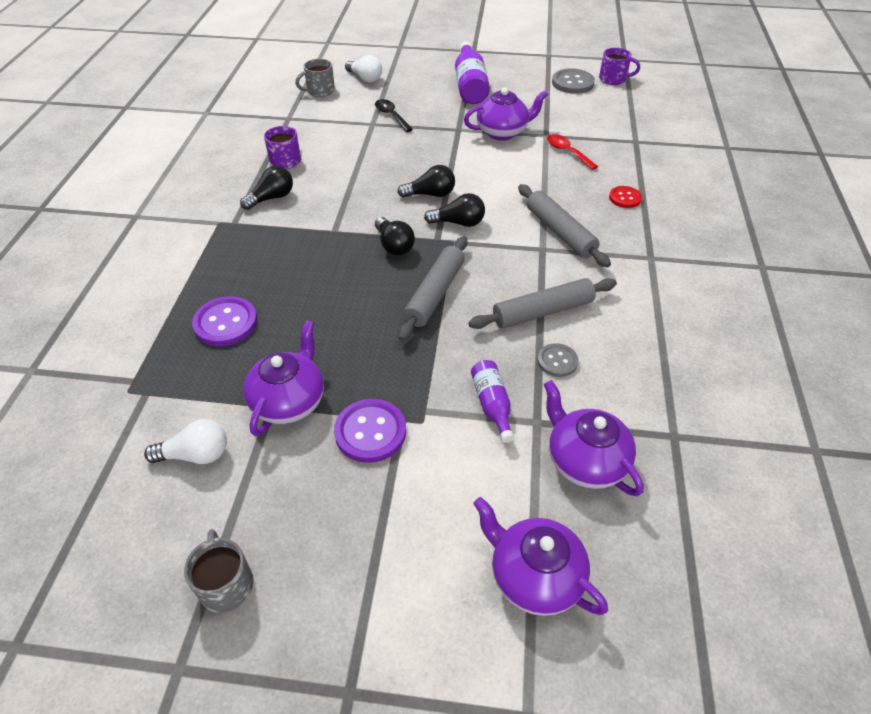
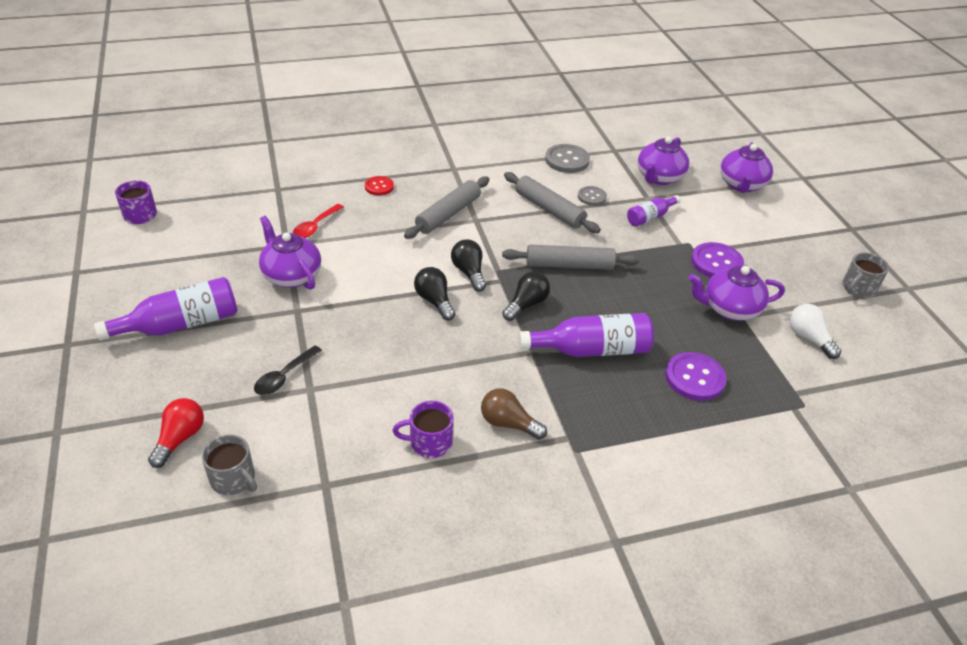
camera: 115 degrees left, 5 degrees down
(272, 198) = (508, 423): black light bulb -> brown light bulb
(310, 267) = (591, 349): none -> purple bottle
(365, 78) = (180, 438): white light bulb -> red light bulb
(572, 83) = (156, 242): grey button -> grey button (567, 160)

